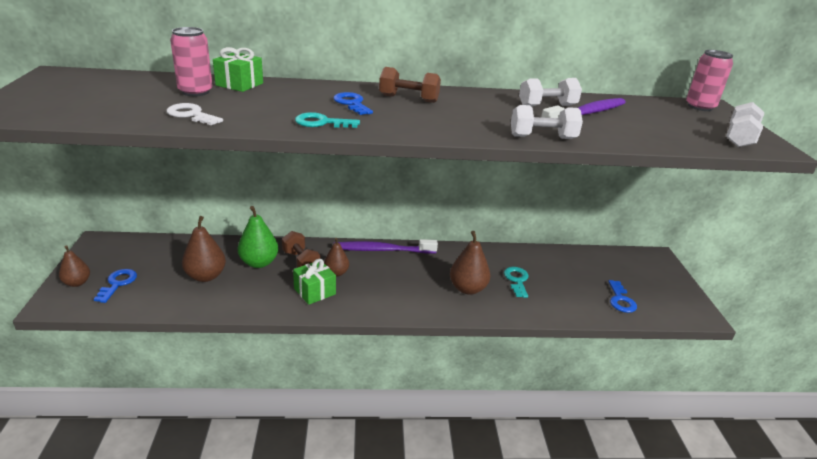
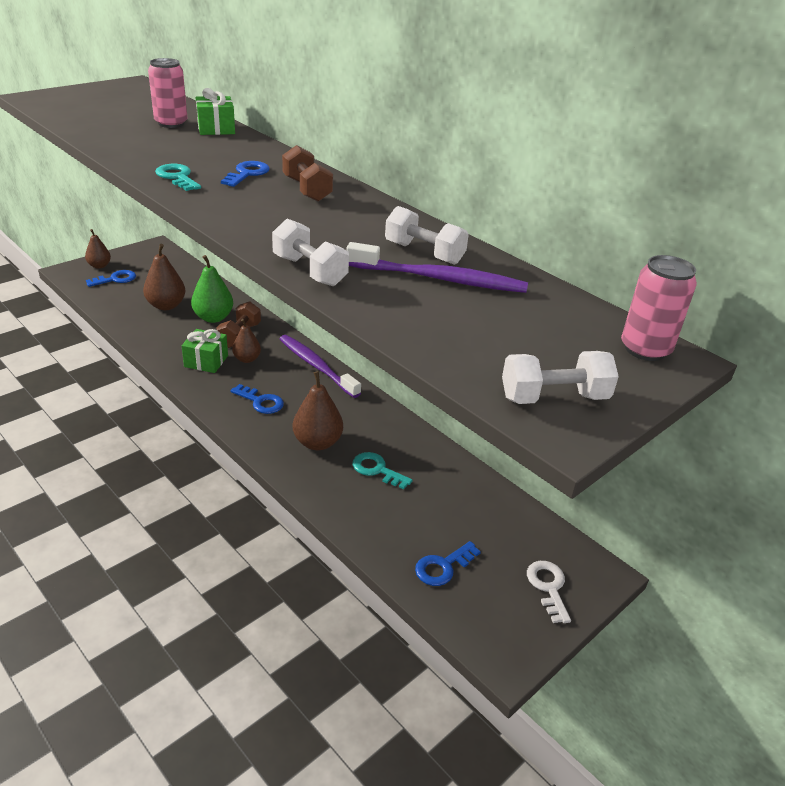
camera: 50 degrees right, 5 degrees up
(191, 115) = (119, 137): white key -> white key (548, 587)
(396, 290) = (261, 402): none -> blue key
(517, 280) = (377, 470): turquoise key -> turquoise key turned 105 degrees counterclockwise

